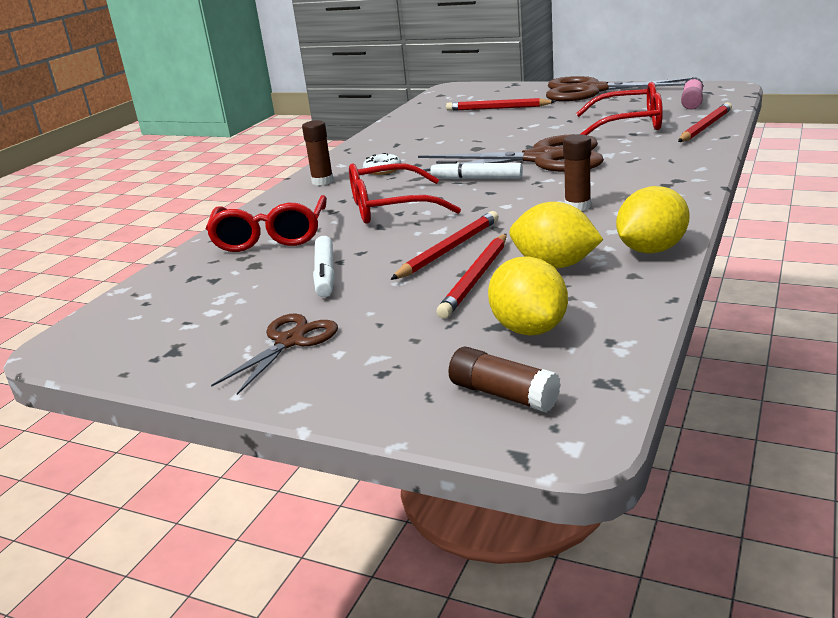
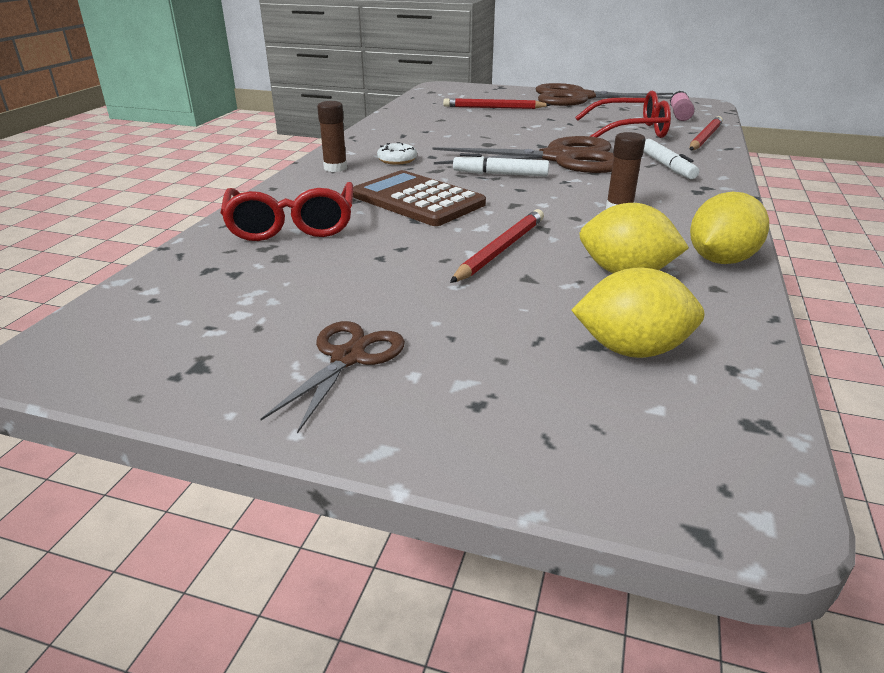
camera: 10 degrees left, 5 degrees up
(325, 274) = (367, 272): white marker -> white marker (667, 166)
(389, 208) = (417, 200): red glasses -> brown calculator
(476, 278) = (544, 284): red pencil -> none
(503, 394) = (641, 439): brown glue stick -> none
(529, 329) = (632, 350): yellow lemon -> yellow lemon turned 60 degrees counterclockwise

